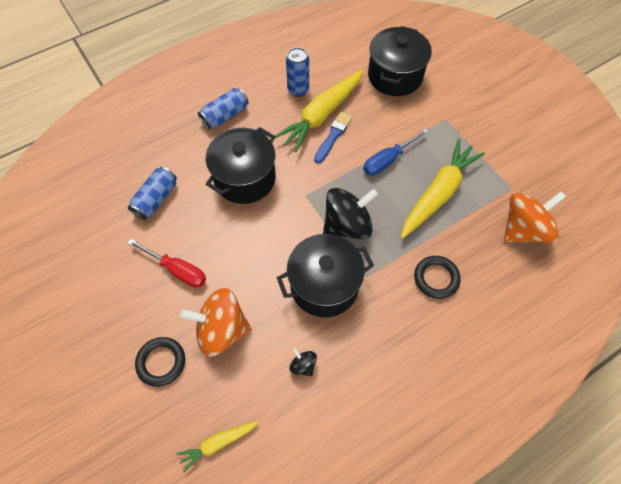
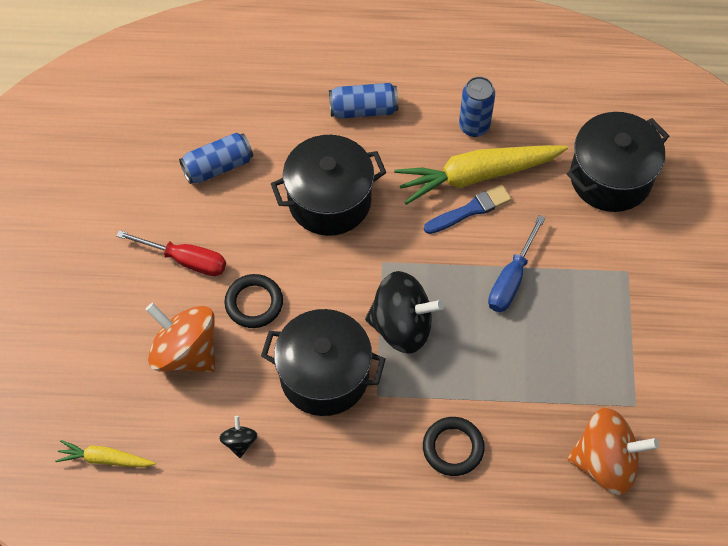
camera: 35 degrees right, 0 degrees up
(161, 362) = (106, 345): black ring -> black ring (254, 303)
(177, 270) = (186, 260): red screwdriver -> red screwdriver turned 45 degrees counterclockwise
(388, 160) = (511, 279): blue screwdriver -> blue screwdriver turned 60 degrees counterclockwise
(438, 193) = (538, 356): yellow carrot -> none

